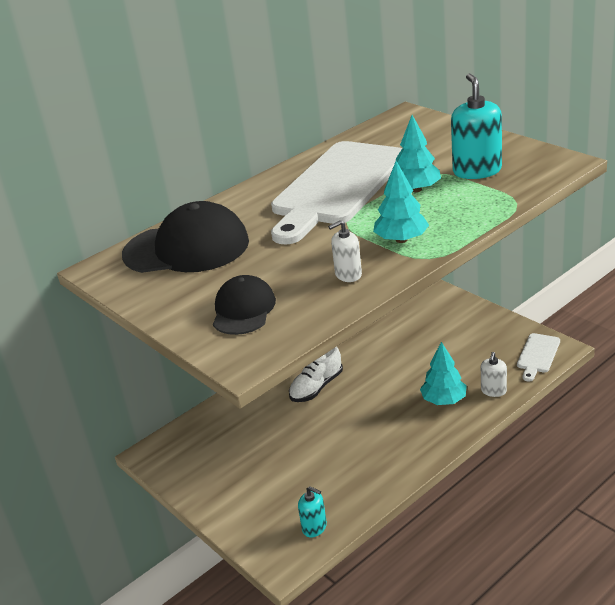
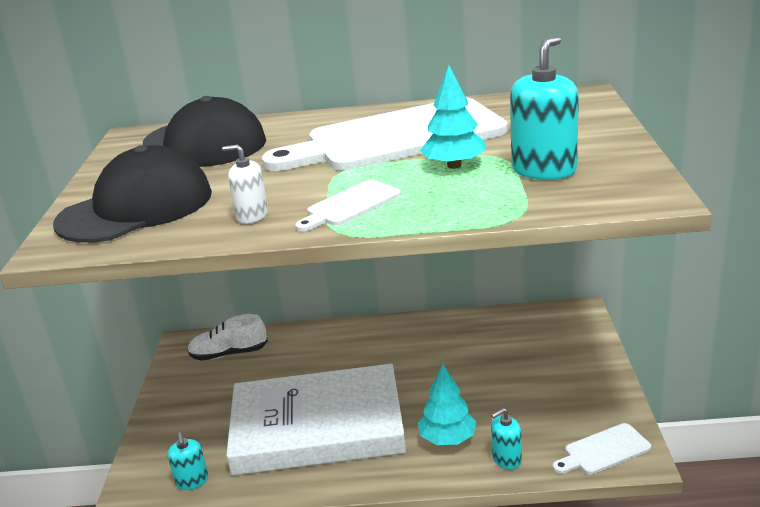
camera: 40 degrees right, 5 degrees down
(243, 310) = (136, 208): black cap -> black cap, size x1.71
(316, 387) = (362, 360): white shoe -> white shoe (229, 354)
(349, 443) = (317, 426): none -> white book
(401, 240) = (350, 205): turquoise tree -> white cutting board
(493, 391) = (506, 459): white soap dispenser -> turquoise soap dispenser

